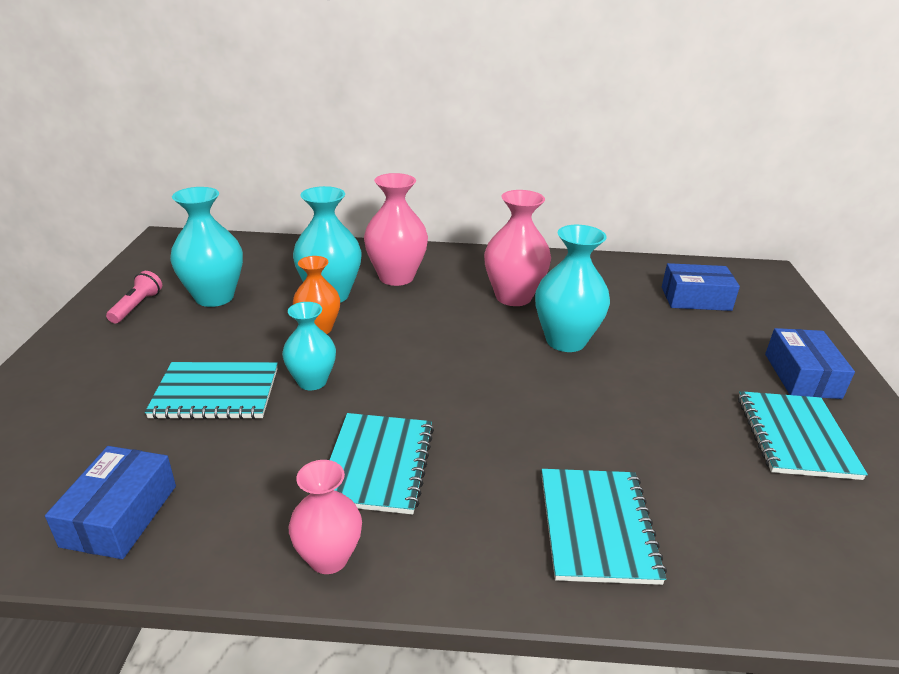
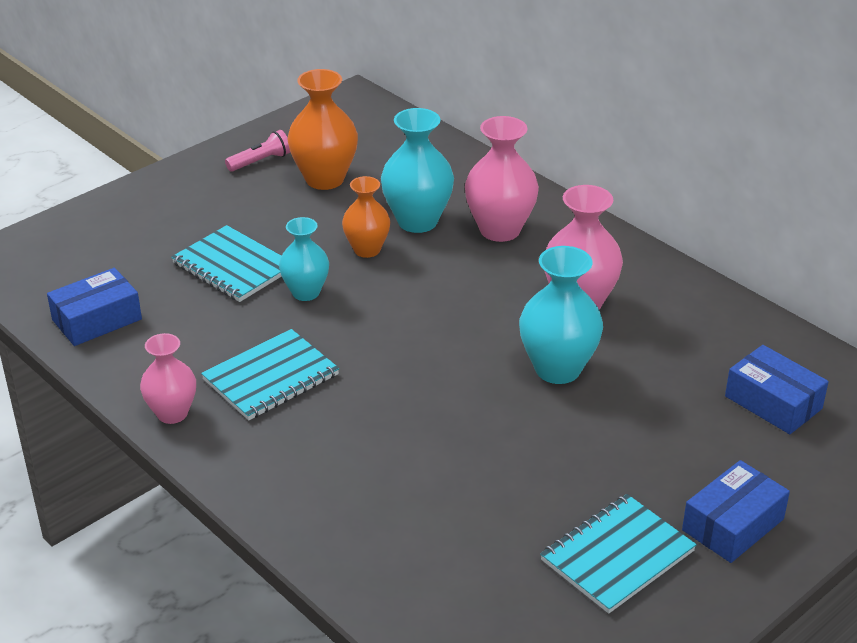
camera: 45 degrees right, 5 degrees up
(214, 297) = (324, 179): turquoise vase -> orange vase
(597, 526) = (351, 503): turquoise notebook -> none

